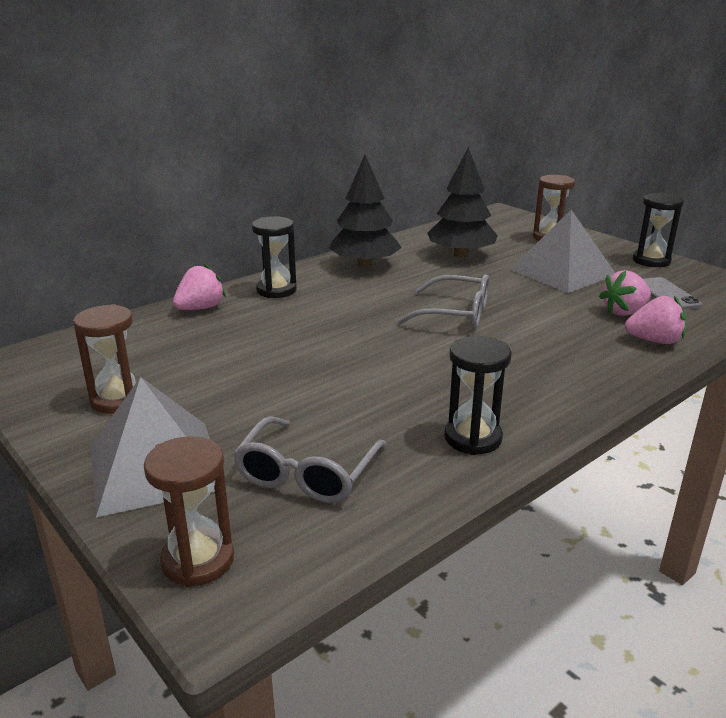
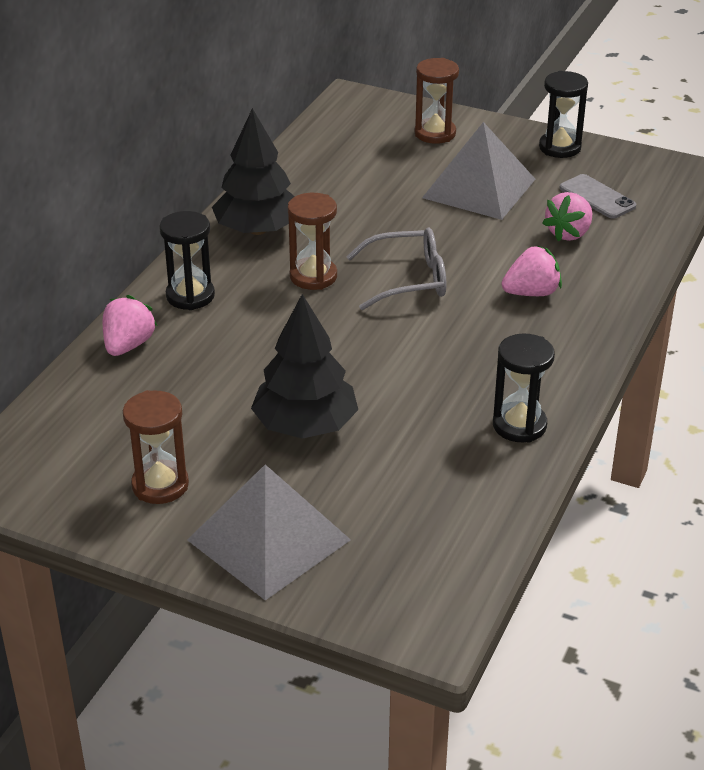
camera: 25 degrees left, 10 degrees up
(198, 560) = (384, 604): brown hourglass -> brown hourglass (313, 276)
(307, 473) = (407, 503): grey glasses -> none
(461, 255) = (354, 186): black tree -> black tree (305, 426)
(654, 341) = (614, 266): pink strawberry -> pink strawberry (531, 293)

